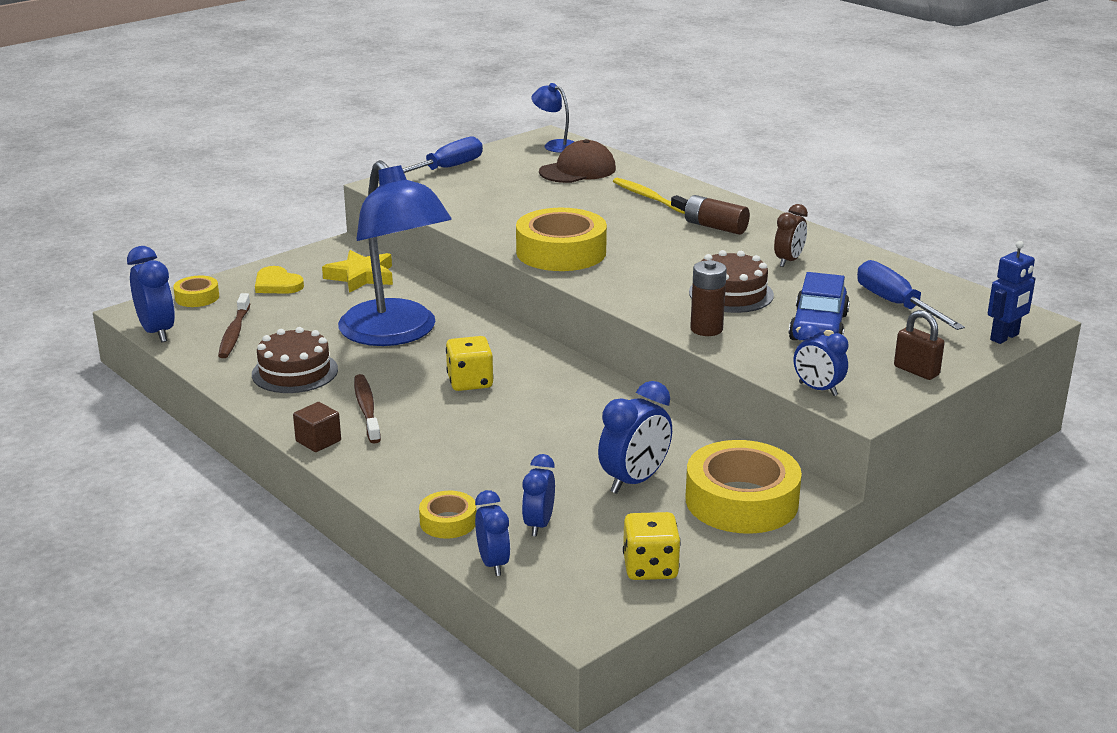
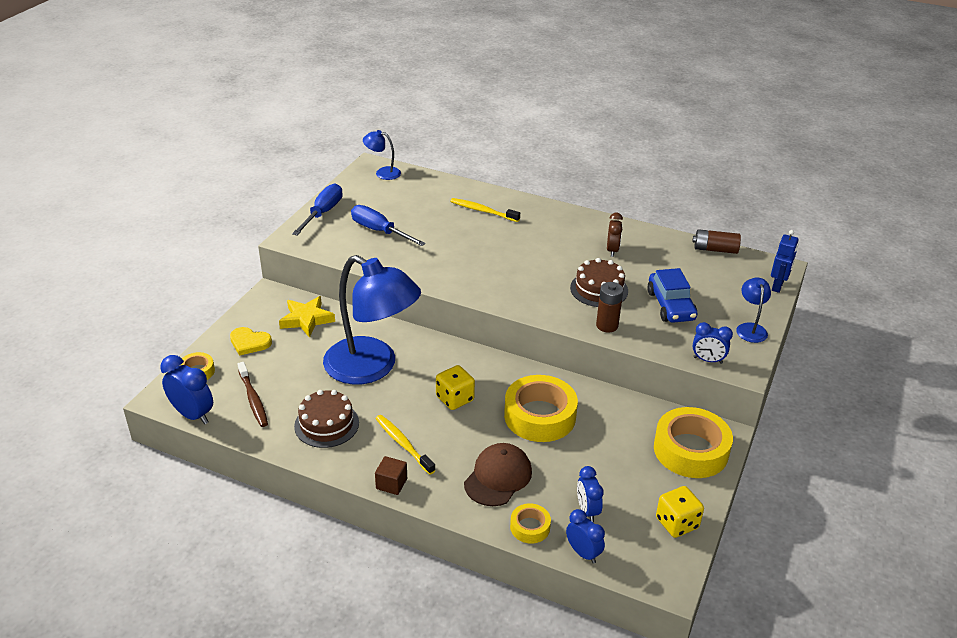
camera: 25 degrees left, 10 degrees up
(366, 409) = (403, 444): brown toothbrush -> yellow toothbrush
(561, 252) = (464, 277): yellow tape -> yellow tape (540, 416)
(577, 170) = (417, 195): brown cap -> brown cap (498, 477)
(634, 481) = (618, 454): blue clock -> none
(715, 227) = (546, 230): brown battery -> brown battery (715, 249)
(895, 304) = (700, 274): blue screwdriver -> blue screwdriver (379, 231)
(916, 371) = (750, 328): brown padlock -> blue lamp

